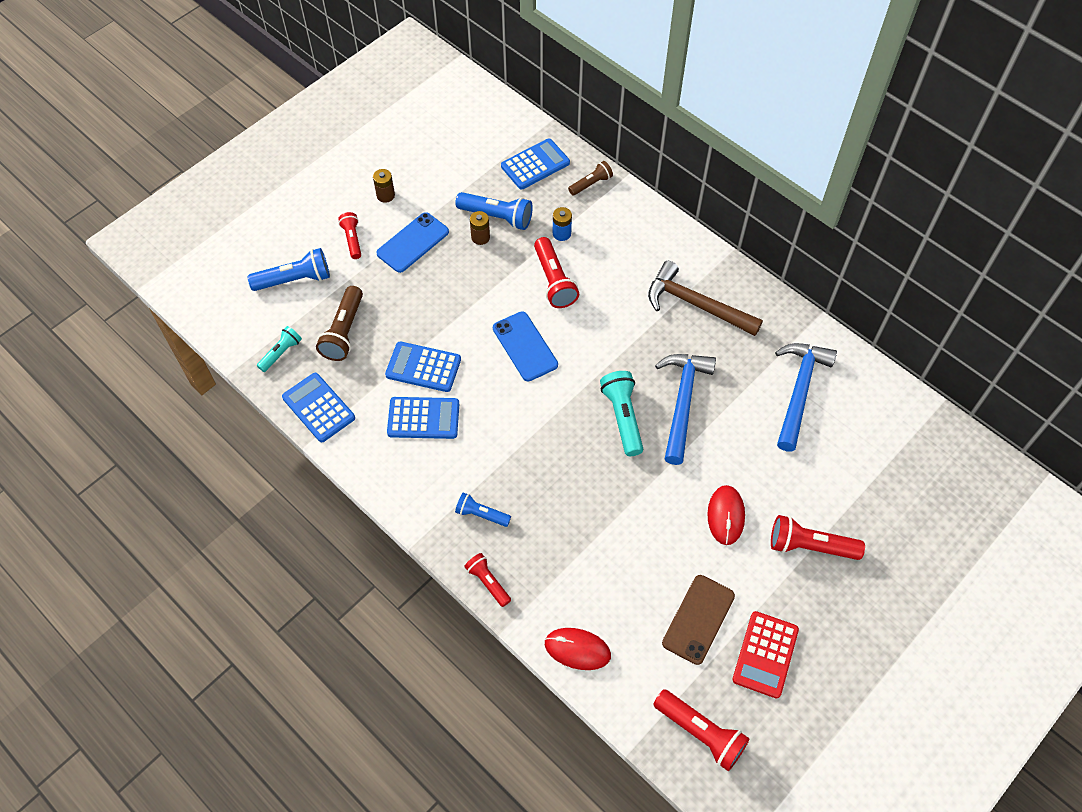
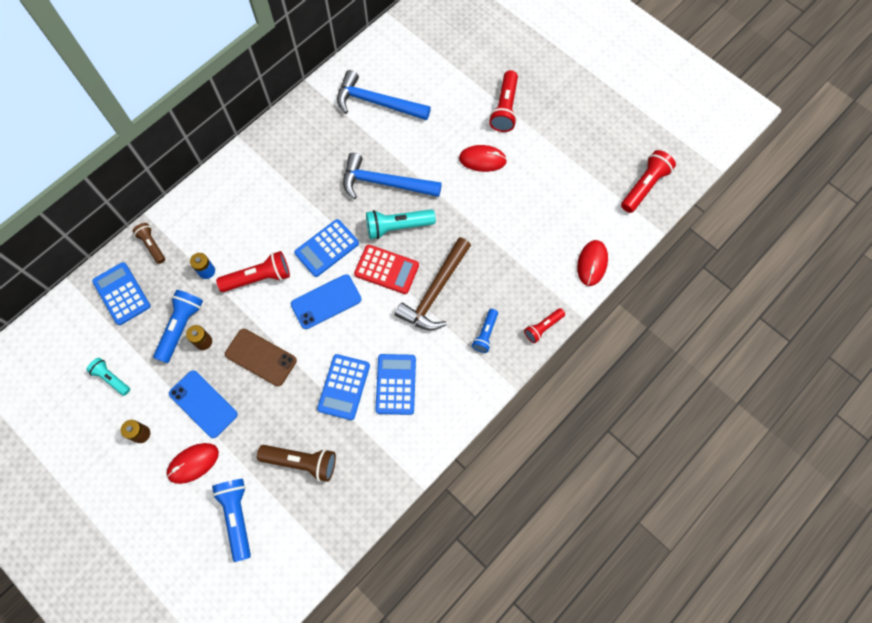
camera: 90 degrees left, 10 degrees up
(281, 353) = (322, 520): turquoise flashlight -> turquoise flashlight (111, 378)
(318, 408) = (383, 478): blue calculator -> blue calculator (327, 248)
(352, 239) = (193, 463): red flashlight -> red mouse
(696, 305) = (292, 168): brown hammer -> brown hammer (435, 292)
(698, 619) = (564, 183): brown phone -> brown phone (260, 357)
(765, 654) = (586, 143): red calculator -> red calculator (386, 269)

